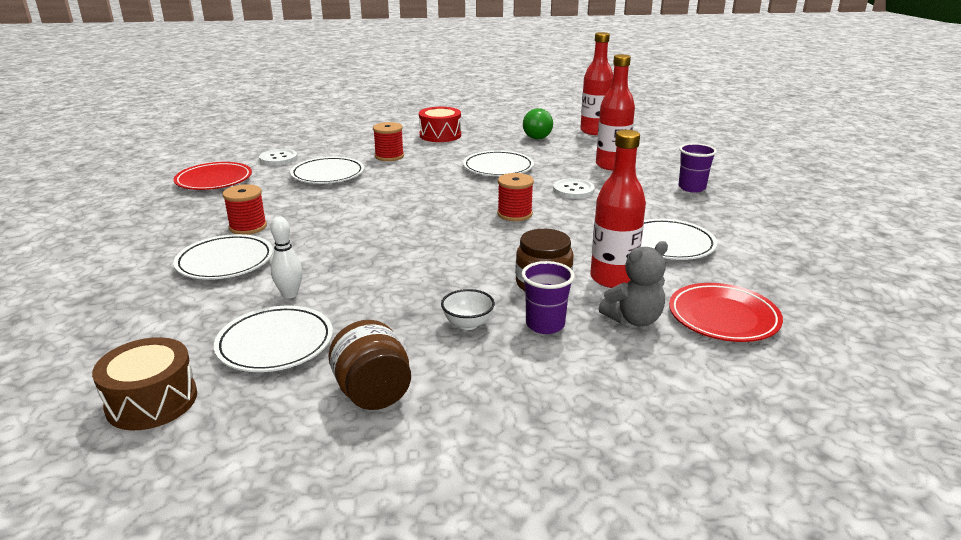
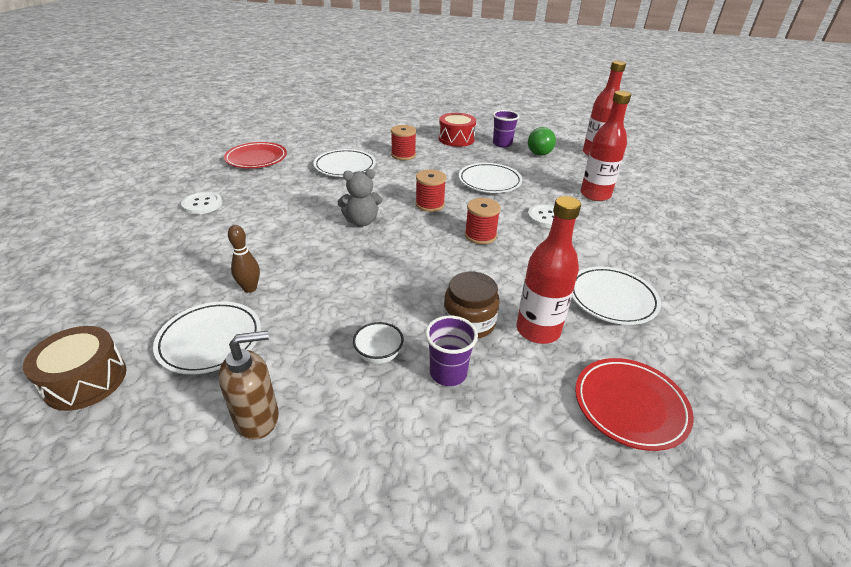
camera: 15 degrees right, 10 degrees up
(225, 262) = (220, 243): white plate -> none
(248, 227) = (256, 210): red spool -> red spool (430, 204)
(278, 159) = (315, 144): white button -> white button (202, 204)
(290, 294) = (250, 288): white bowling pin -> brown bowling pin
(373, 393) = (258, 418): brown jar -> brown soap dispenser
(633, 319) = (536, 387): grey teddy bear -> grey teddy bear (361, 221)
(692, 188) = (663, 234): purple cup -> purple cup (502, 144)

